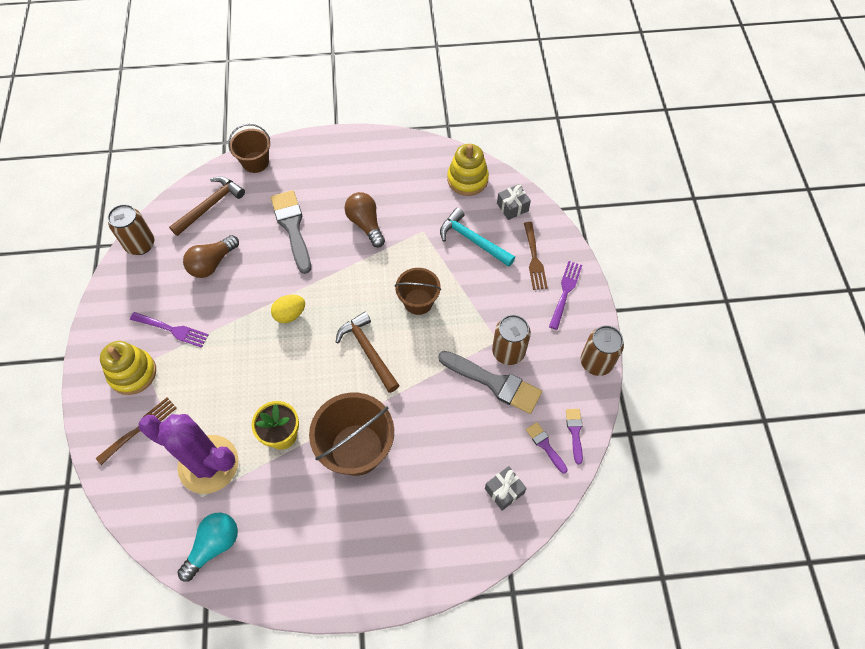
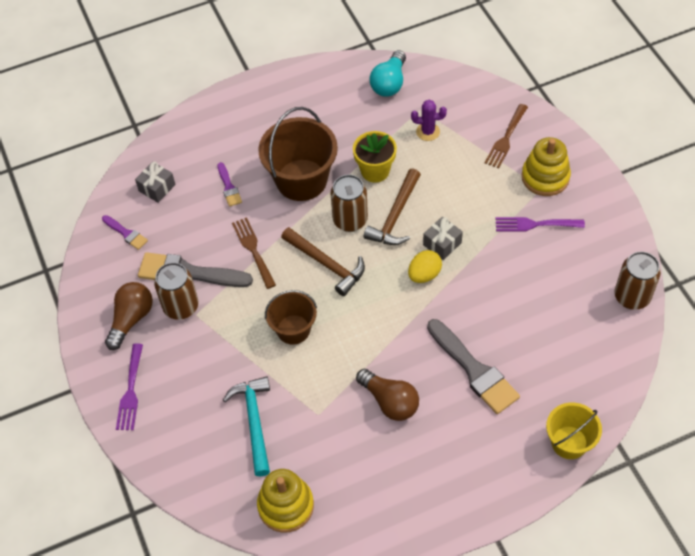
camera: 165 degrees right, 5 degrees down
(208, 464) = (428, 132): purple cactus -> purple cactus, size x0.43
(210, 206) = (586, 366): brown hammer -> brown hammer (395, 216)
(212, 263) = (539, 301): brown light bulb -> brown light bulb (131, 319)
(255, 162) = (569, 442): brown bucket -> yellow bucket
(472, 240) = (254, 421): turquoise hammer -> turquoise hammer turned 120 degrees counterclockwise
(512, 207) = (216, 483): grey gift -> grey gift (442, 244)
(534, 259) = (174, 420): brown fork -> brown fork (253, 250)
(575, 432) = (99, 253): purple brush -> purple brush (229, 187)
(596, 362) = (86, 324): brown can -> brown can (350, 220)

